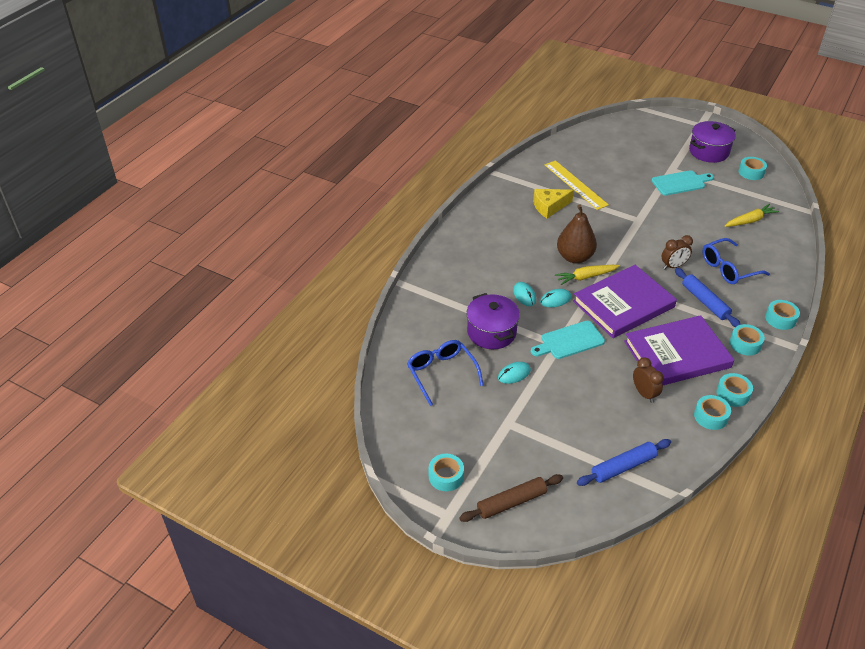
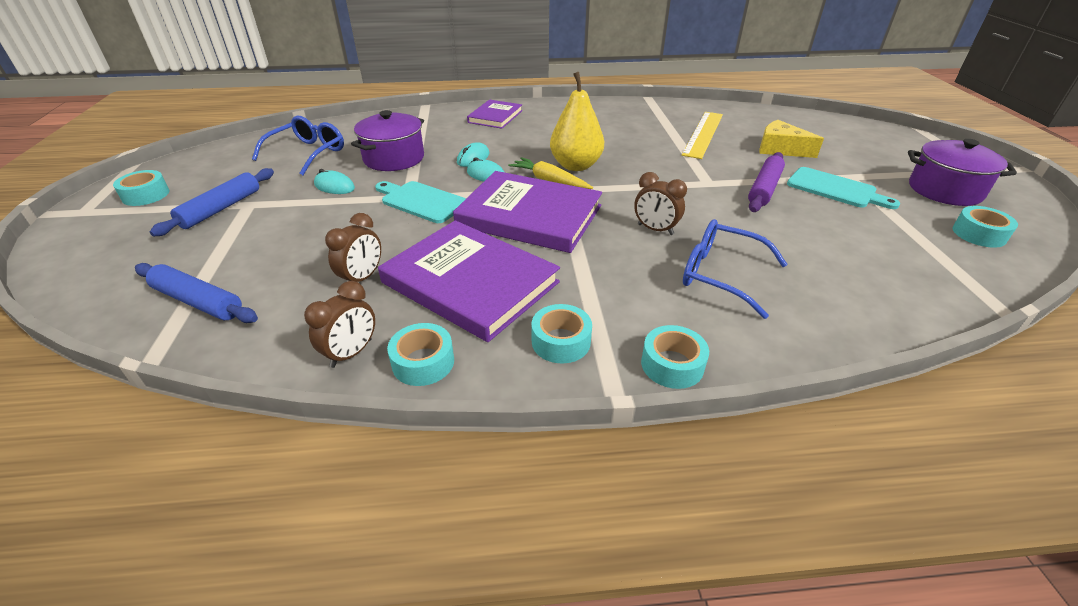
camera: 55 degrees right, 5 degrees down
(460, 256) = (495, 116): none -> purple book
(511, 502) = (109, 241): brown rolling pin -> none
(549, 207) = (640, 132): yellow cheese -> yellow cheese (780, 149)
(574, 257) = (576, 166): brown pear -> yellow pear
(661, 205) = (764, 189): none -> purple rolling pin
(705, 302) = (614, 275): blue rolling pin -> blue rolling pin (221, 208)
(710, 416) = (351, 353): turquoise tape -> brown clock
(750, 221) = (865, 264): yellow carrot -> none

